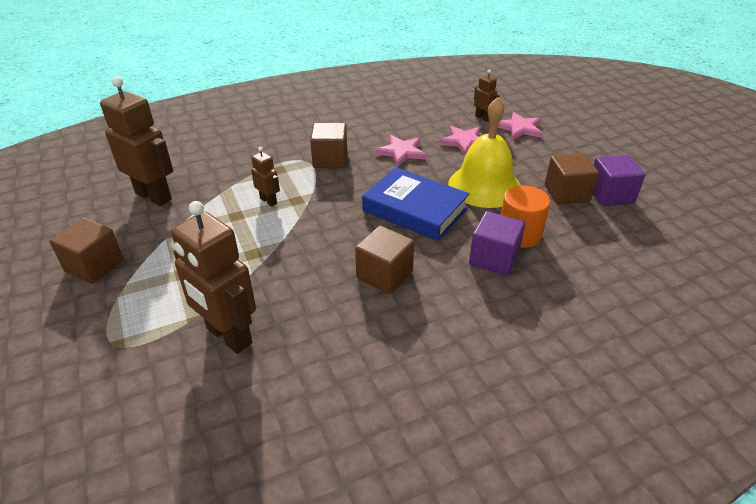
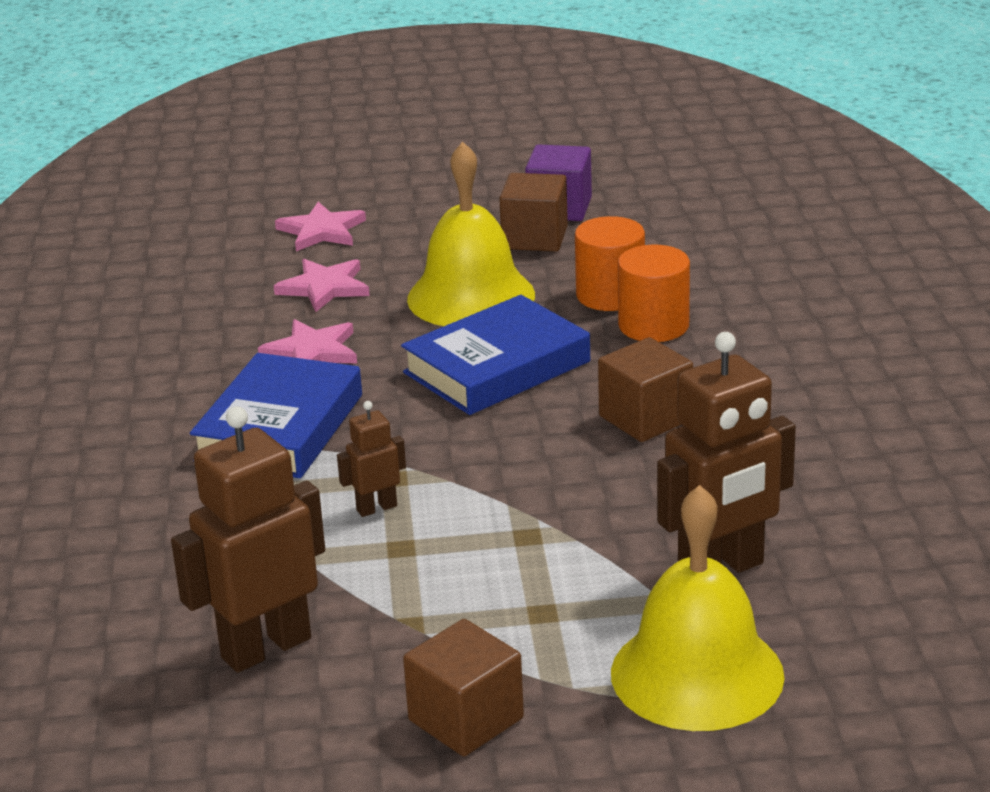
camera: 70 degrees left, 10 degrees down
(125, 343) = (697, 674): none -> yellow bell
(330, 159) = (280, 428): brown cube -> blue book
(483, 118) = (258, 255): brown robot -> none
(494, 258) = (653, 325): purple cube -> orange cylinder

